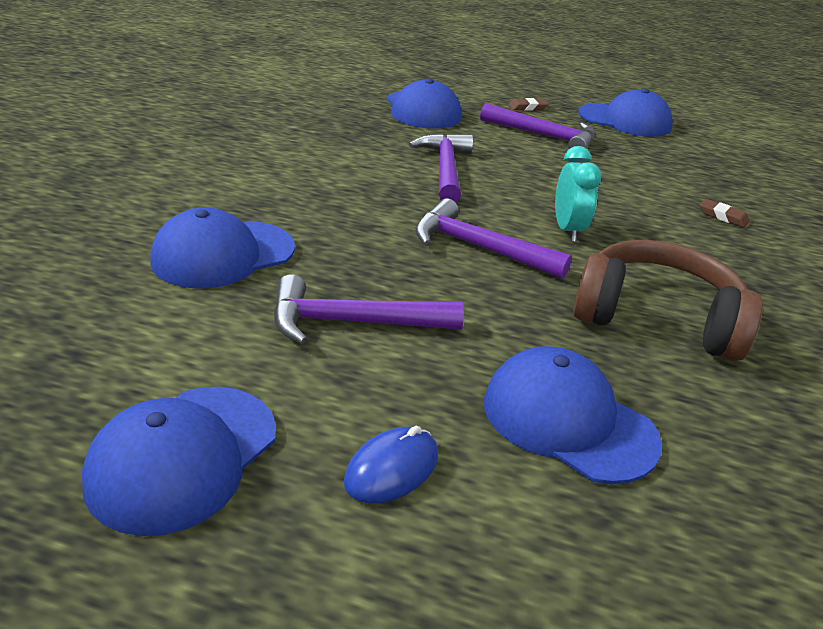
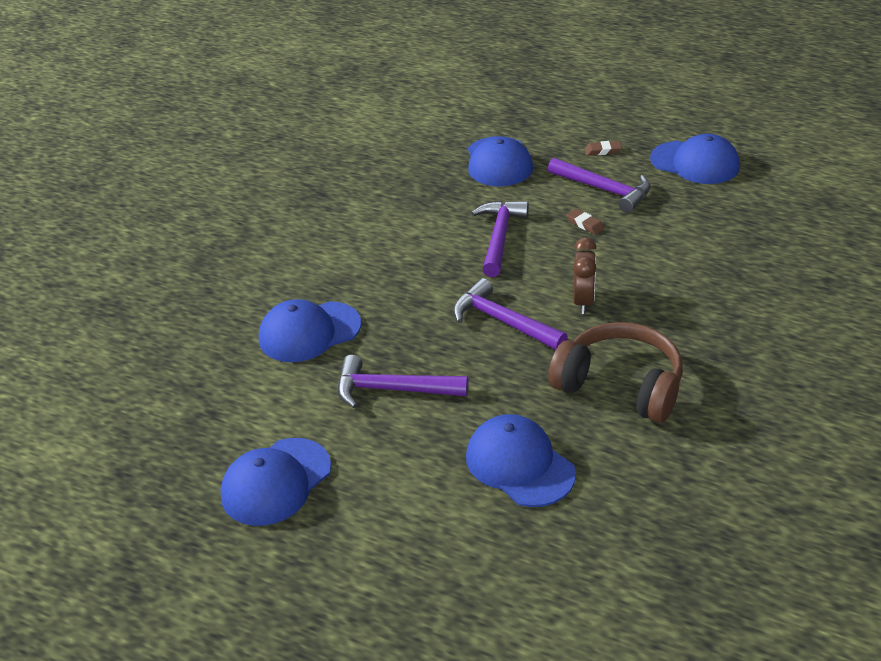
camera: 15 degrees right, 5 degrees up
(392, 468) = (397, 493): blue mouse -> none
(568, 230) = (583, 301): turquoise clock -> brown clock
(722, 217) = (731, 282): brown eraser -> brown eraser (585, 224)

